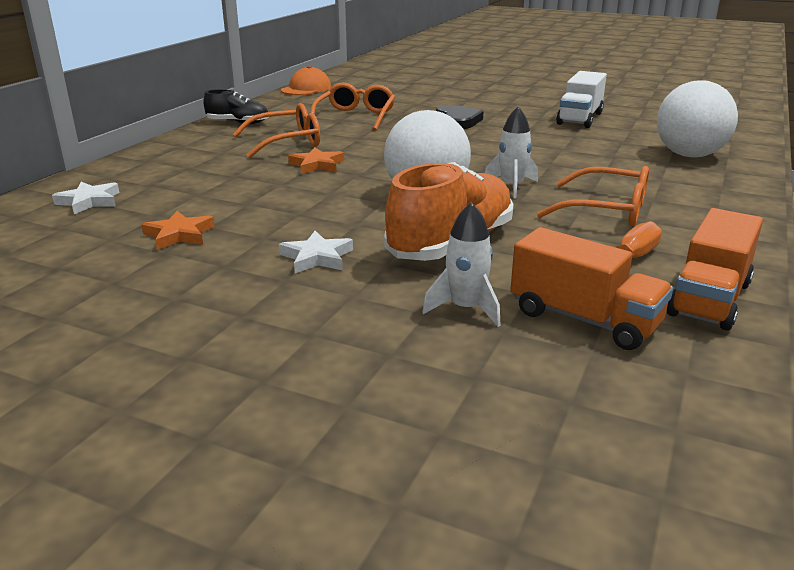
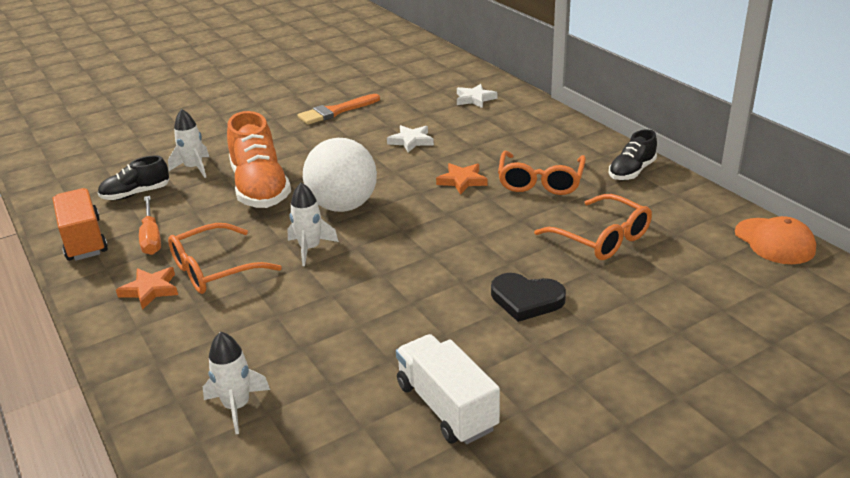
camera: 125 degrees right, 5 degrees up
(179, 235) = (386, 116): orange star -> orange star (150, 290)
(181, 273) = (335, 111): none -> orange brush
(317, 257) = (303, 146): white star -> white star (411, 141)
(584, 319) = (136, 194): orange truck -> black shoe
(689, 155) = (237, 406): white ball -> white rocket

